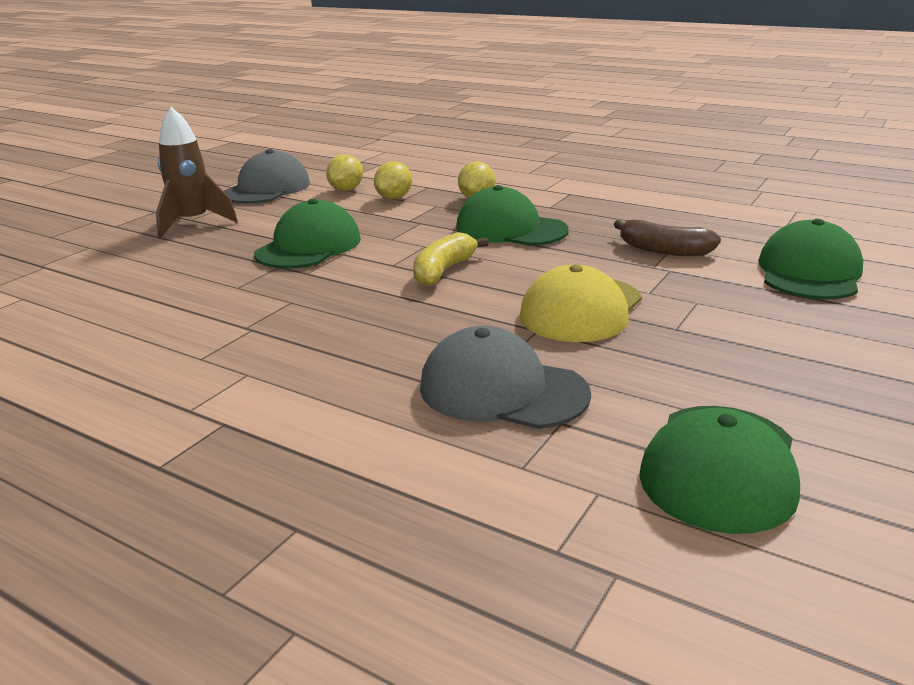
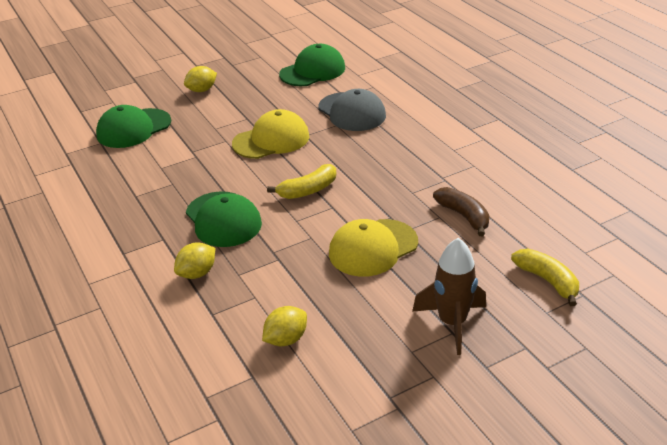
camera: 150 degrees left, 10 degrees up
(83, 266) = (547, 280): none -> yellow banana
(267, 188) = (359, 377): grey cap -> none
(309, 246) = (373, 248): green cap -> yellow cap
(394, 198) = (259, 302): yellow lemon -> yellow lemon (202, 90)
(664, 250) = (169, 166): brown banana -> brown banana (464, 216)

